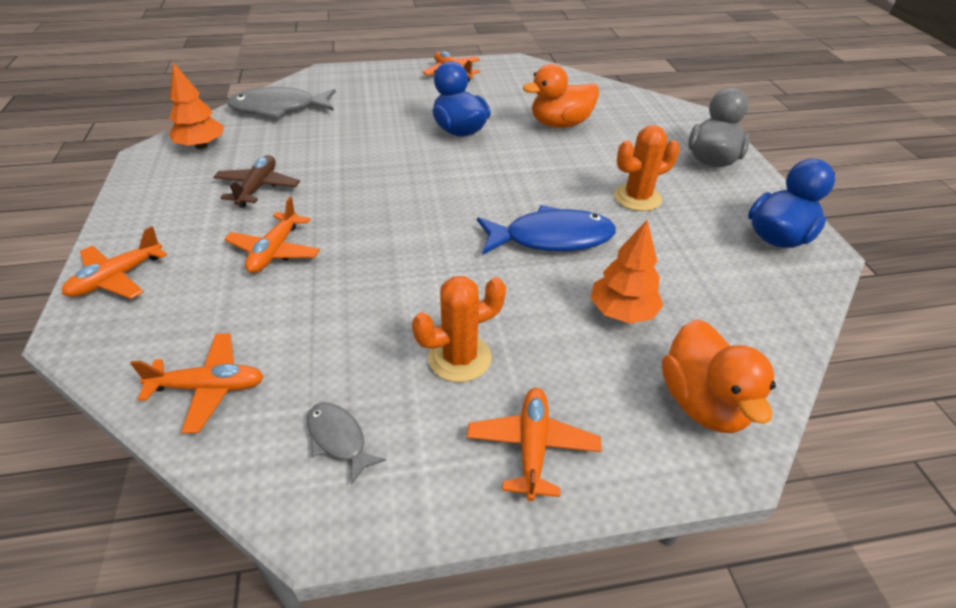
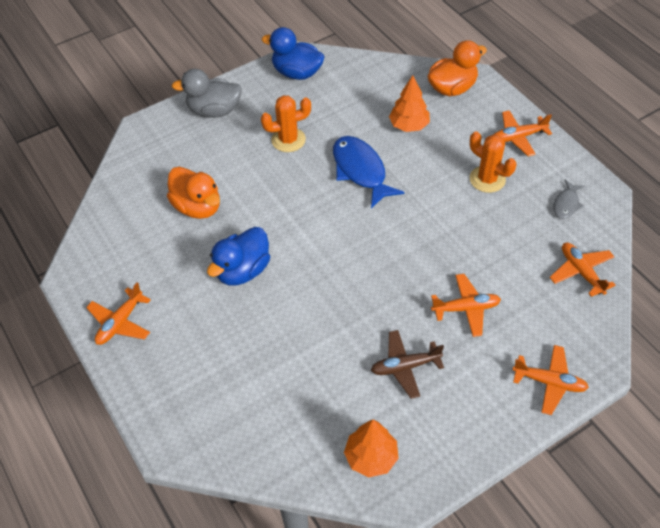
camera: 110 degrees left, 10 degrees up
(278, 109) = (270, 437): grey fish -> none
(637, 198) = (288, 140): orange cactus -> orange cactus turned 60 degrees counterclockwise

